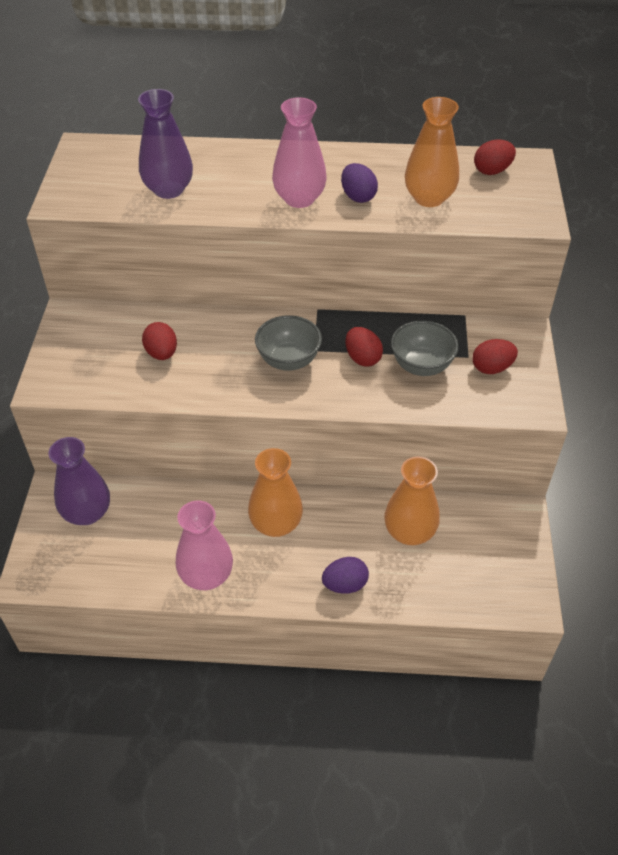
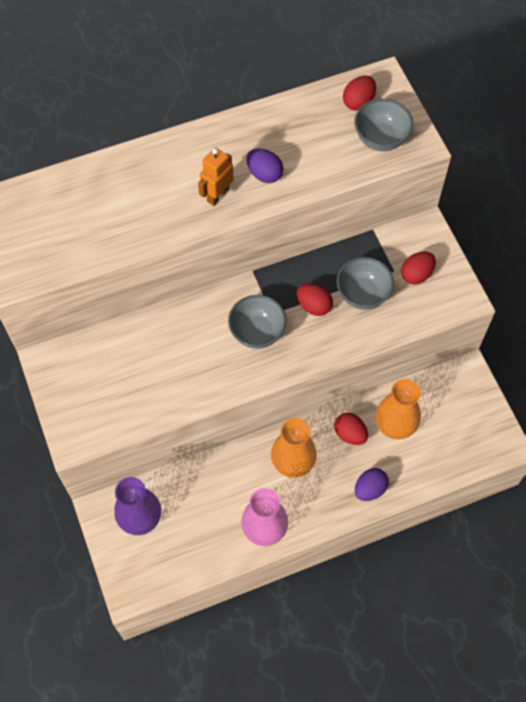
camera: 25 degrees left, 15 degrees up
(162, 353) = (150, 368): red egg -> red egg (350, 434)
(169, 190) = (100, 228): purple vase -> none
(299, 199) = (217, 195): pink vase -> orange robot
(429, 198) = (322, 153): orange vase -> none
(498, 204) = (380, 139): none -> grey bowl

